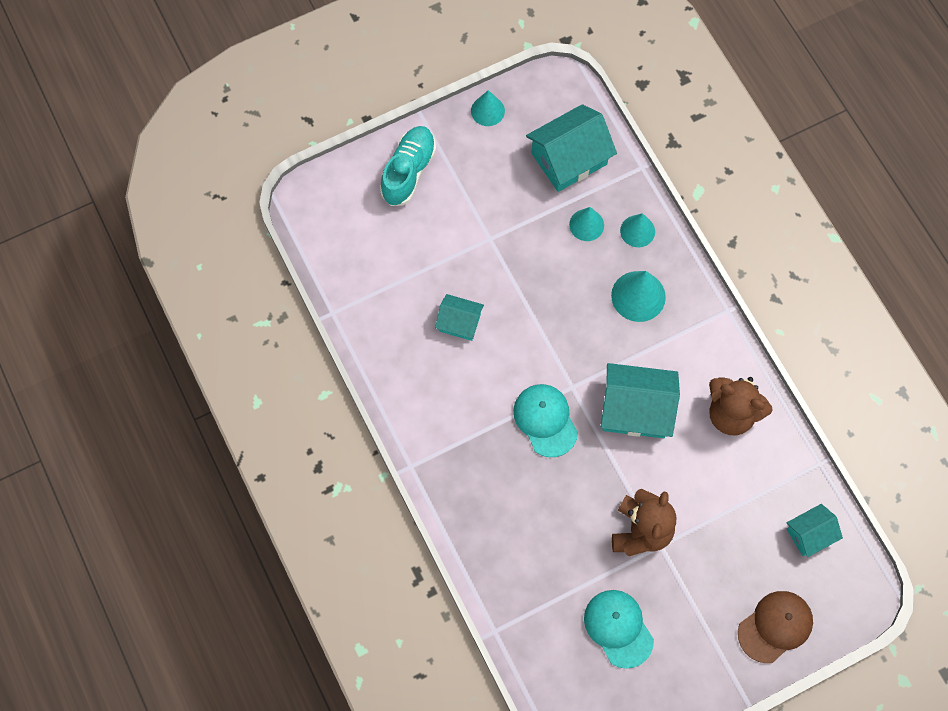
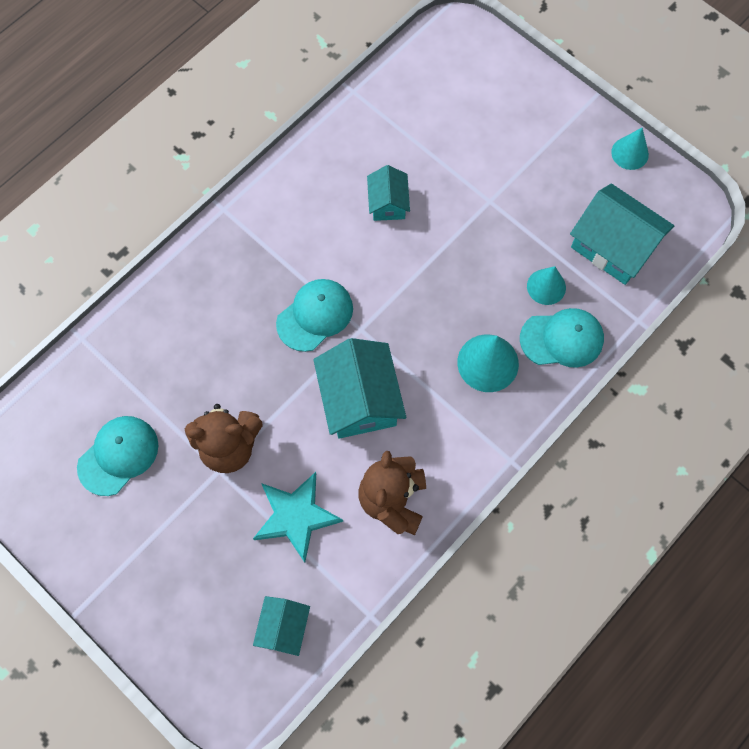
camera: 70 degrees right, 0 degrees up
(408, 171) = (529, 105): turquoise shoe -> none
(637, 231) = (562, 339): turquoise cone -> turquoise cap
(721, 495) = (296, 516): none -> turquoise star
(775, 626) = (167, 619): brown cap -> none
(809, 534) = (283, 627): turquoise house -> turquoise house turned 60 degrees clockwise

